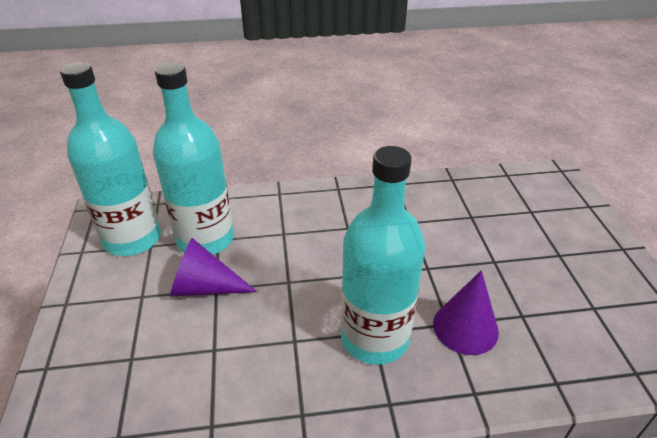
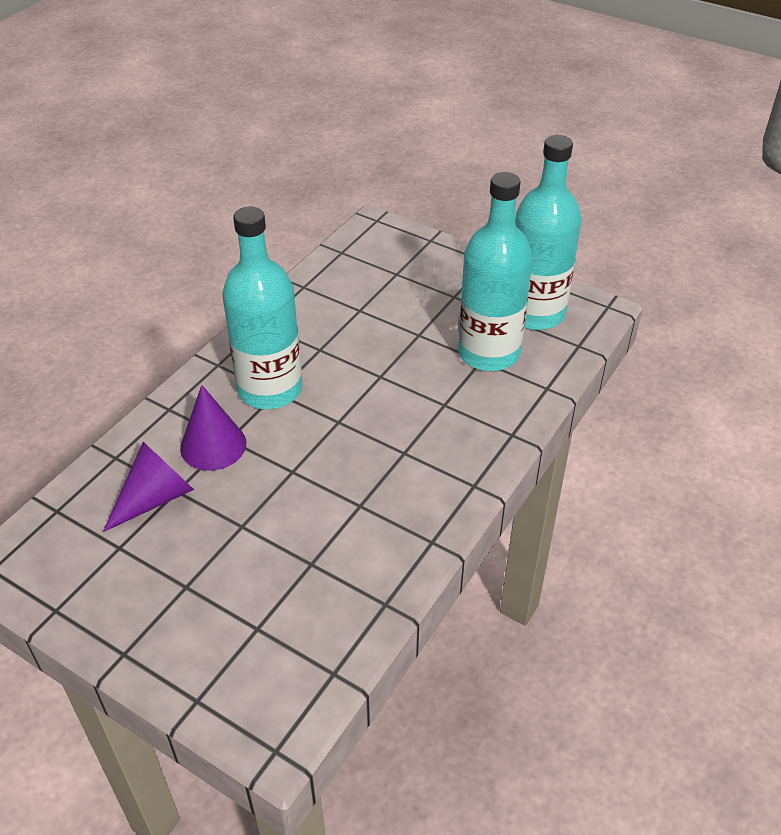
camera: 130 degrees right, 5 degrees up
(204, 287) = (427, 329): purple cone -> purple cone (155, 498)

